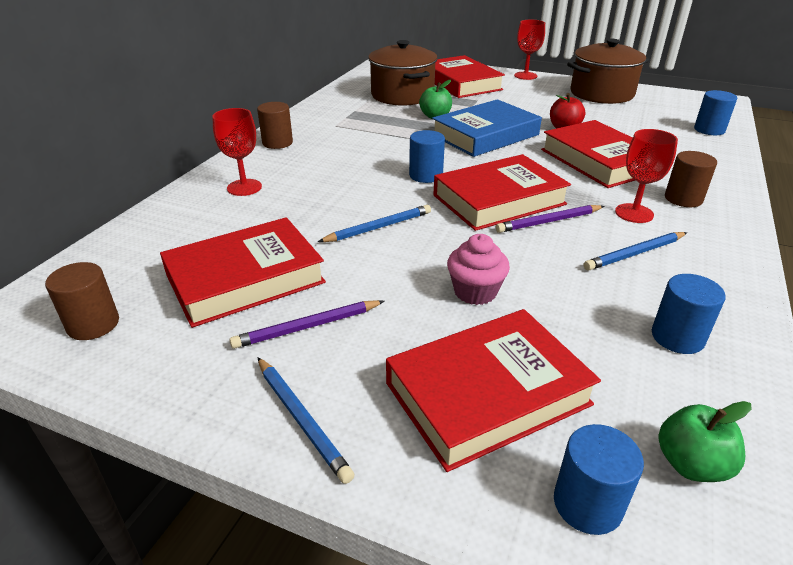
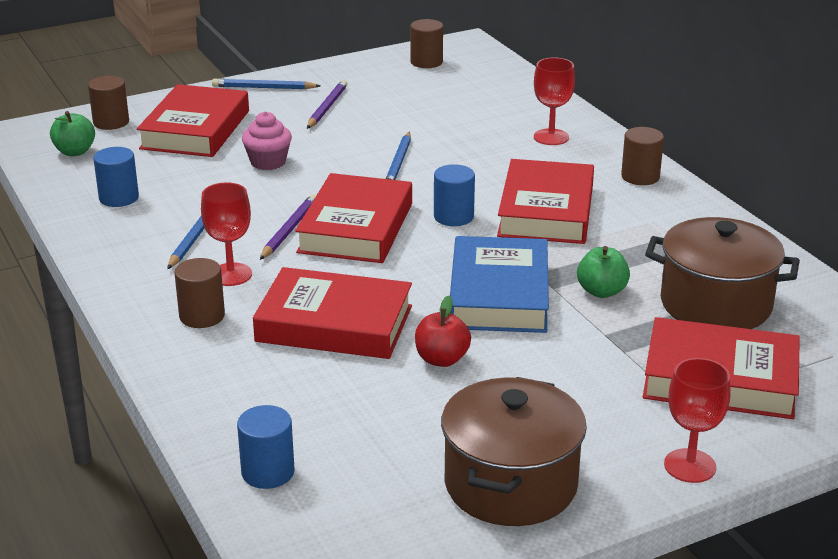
camera: 130 degrees right, 5 degrees down
(245, 279) = (407, 105): red book -> red book (546, 211)
(587, 504) = (111, 122): blue cylinder -> brown cylinder

